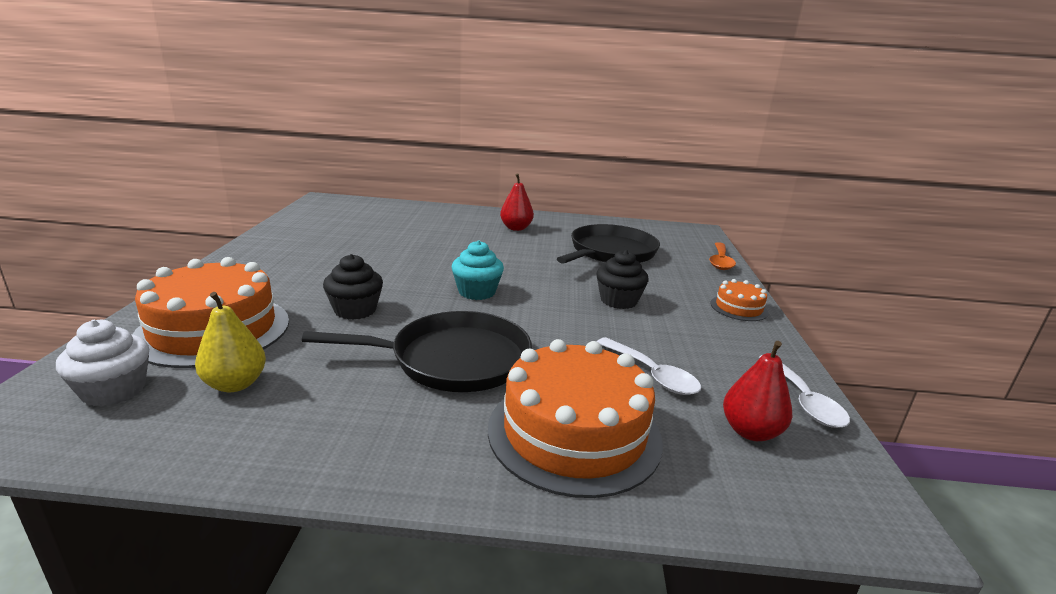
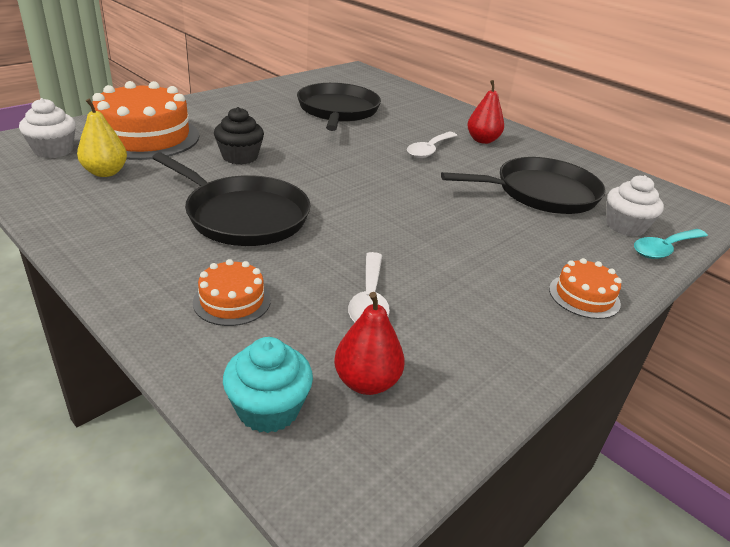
camera: 40 degrees right, 10 degrees up
(370, 239) = (337, 111): none -> black pan
(477, 292) = (347, 178): turquoise cupcake -> turquoise cupcake (268, 409)
(574, 433) = (232, 301): orange cake -> orange cake, size x0.48
(618, 301) = (460, 234): black cupcake -> none
(683, 256) = (625, 226): none -> white cupcake
(720, 261) = (664, 249): orange spoon -> turquoise spoon
(803, 400) = (474, 395): white spoon -> white spoon (429, 150)

